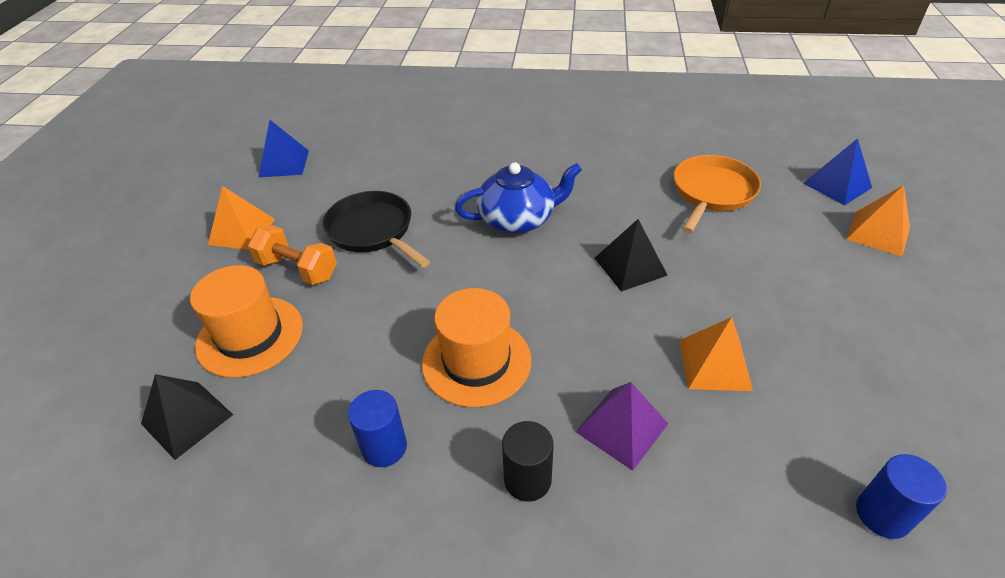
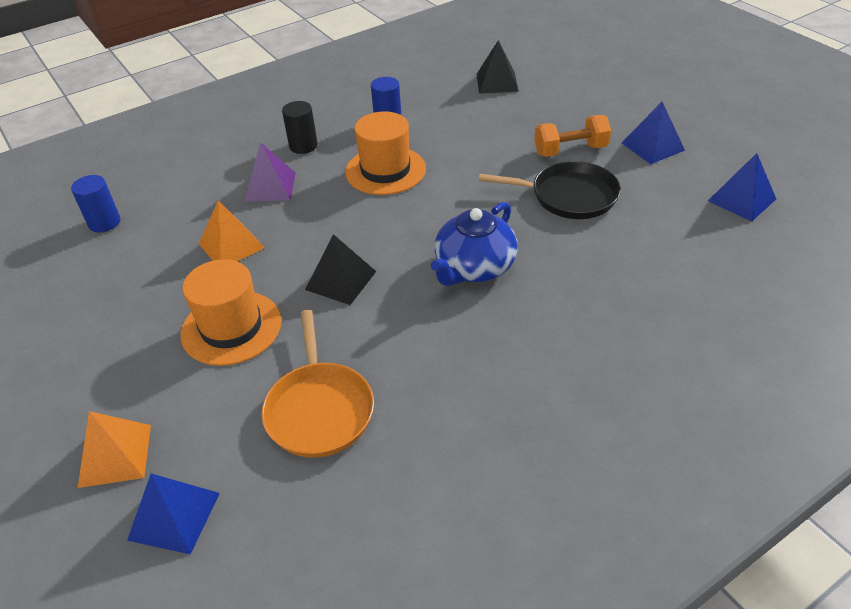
camera: 140 degrees right, 0 degrees up
(242, 231) = (652, 146): orange pyramid -> blue pyramid
(250, 336) = (530, 115): orange hat -> orange hat (231, 327)

